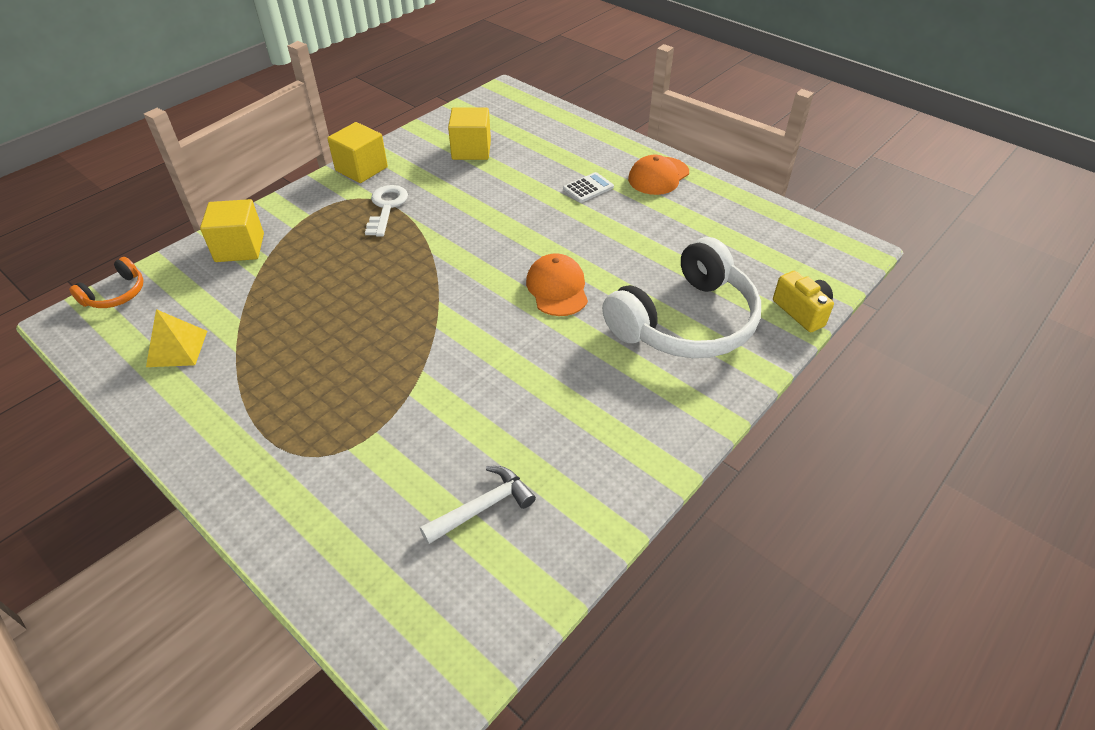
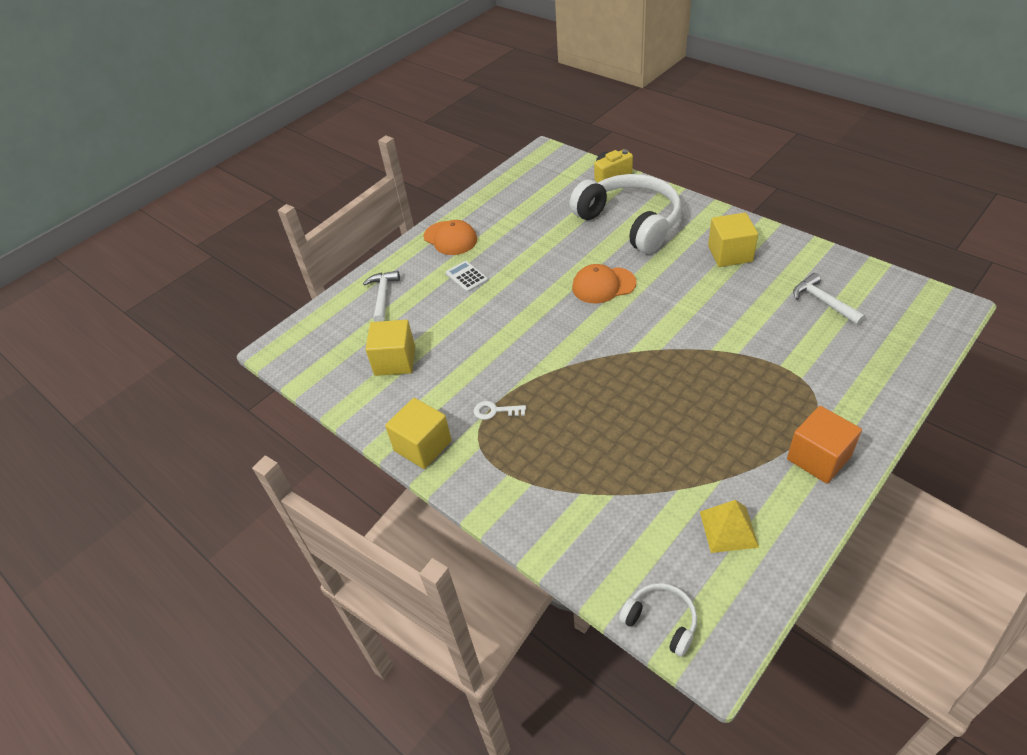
camera: 85 degrees left, 0 degrees up
(116, 294) = (661, 621): orange headphones -> white headphones
(223, 437) = (818, 458): none -> orange cube
(239, 248) = (569, 523): yellow cube -> yellow cube (730, 254)
(386, 207) = (495, 411): white key -> white key, size x0.62
(565, 139) = (383, 296): none -> white hammer

